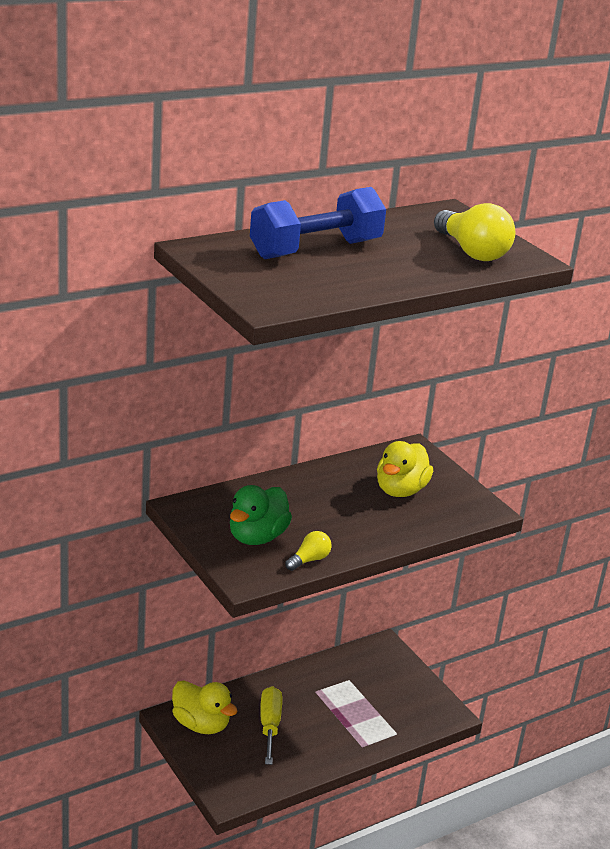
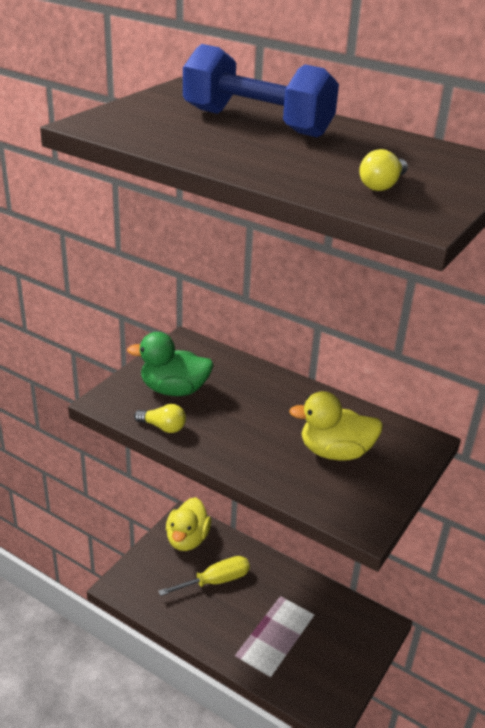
camera: 65 degrees right, 5 degrees up
(471, 252) = (382, 185): yellow light bulb -> yellow light bulb, size x0.53

